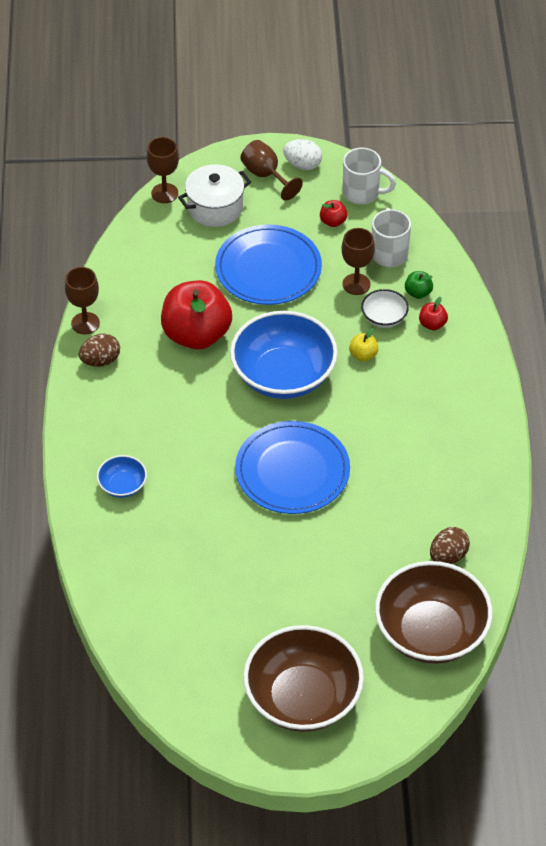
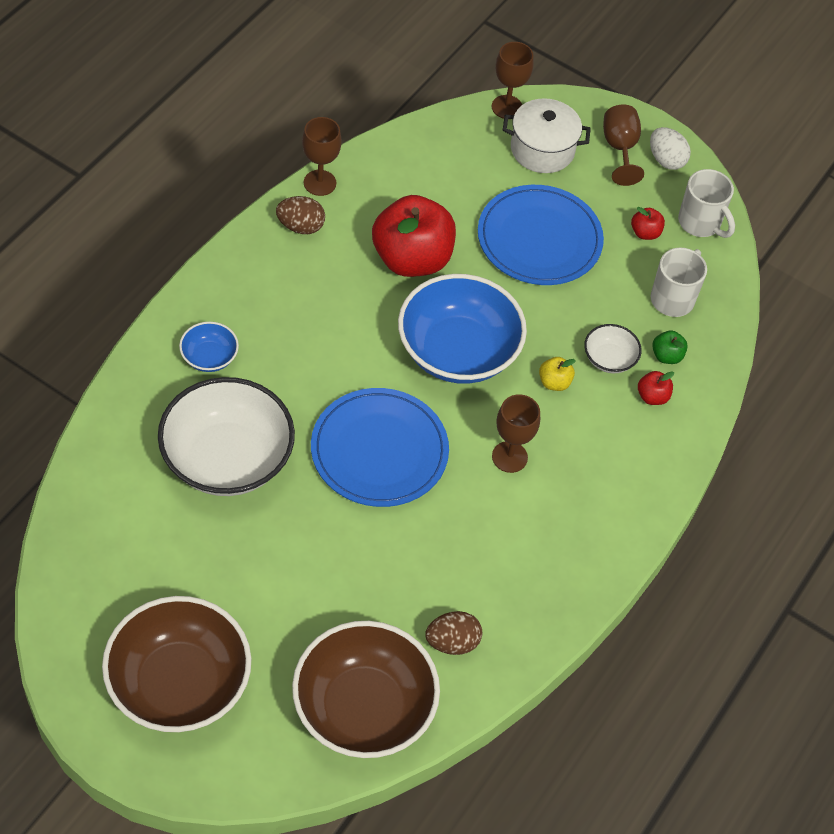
camera: 30 degrees right, 5 degrees up
(198, 542) = (227, 459): none -> white bowl
(356, 284) = (612, 308): brown goblet -> brown goblet (509, 457)

